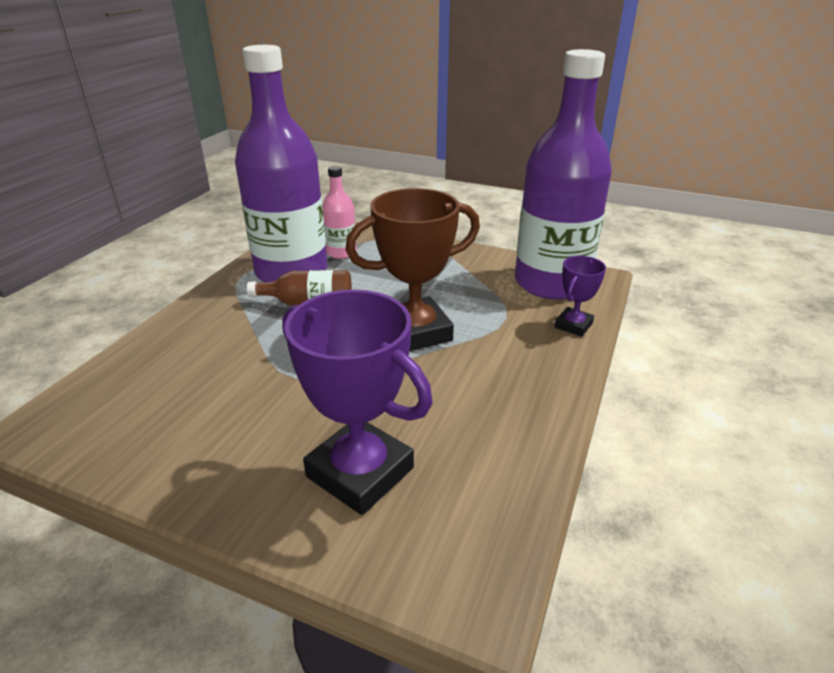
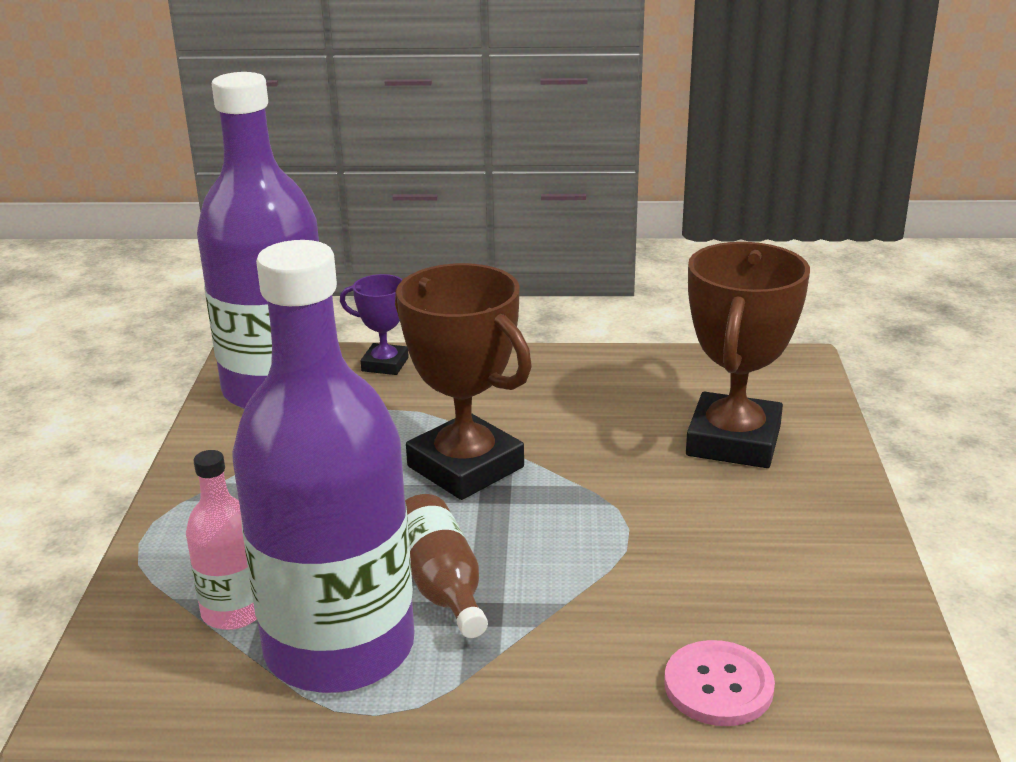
camera: 110 degrees left, 5 degrees down
(144, 367) = (718, 686): none -> pink button
(360, 472) = (733, 441): purple trophy -> brown trophy

